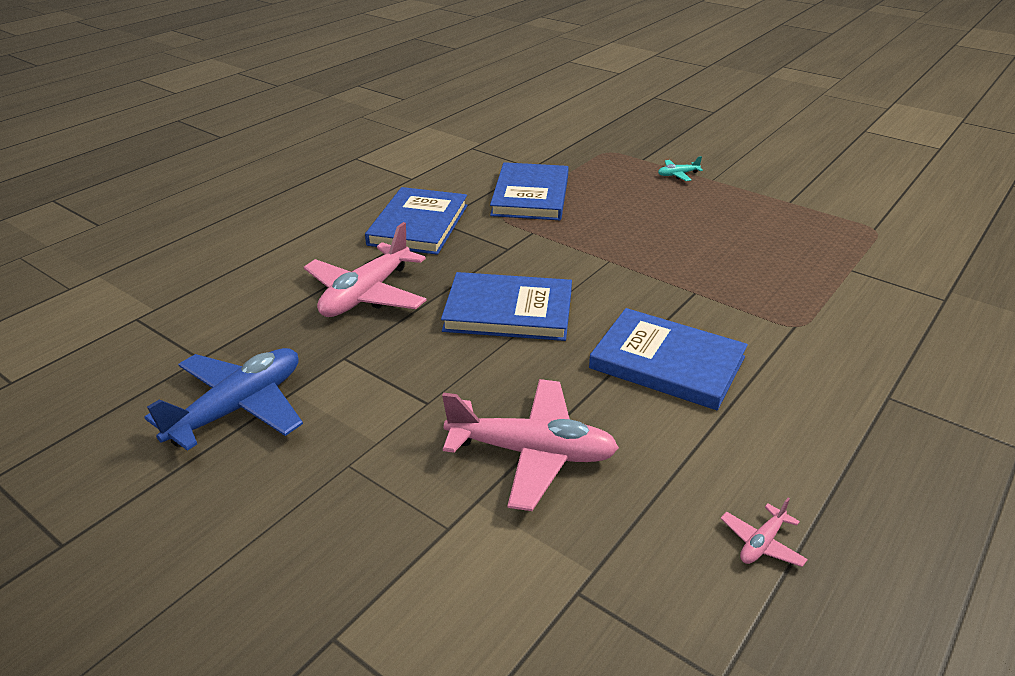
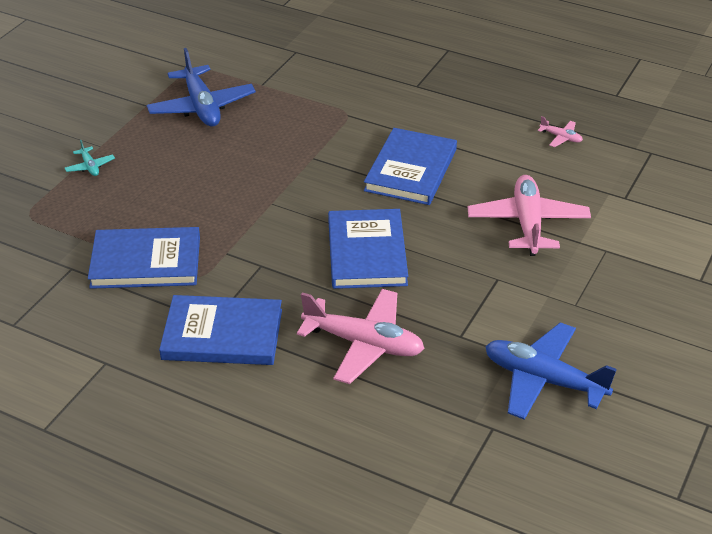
camera: 100 degrees left, 5 degrees up
(792, 230) = (201, 107): none -> blue plane

